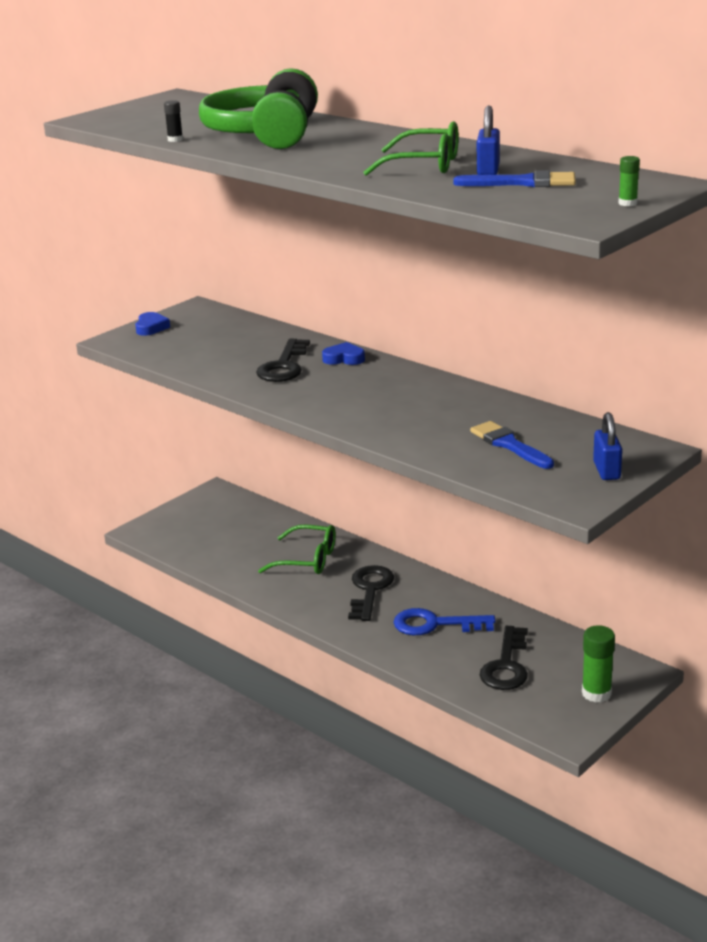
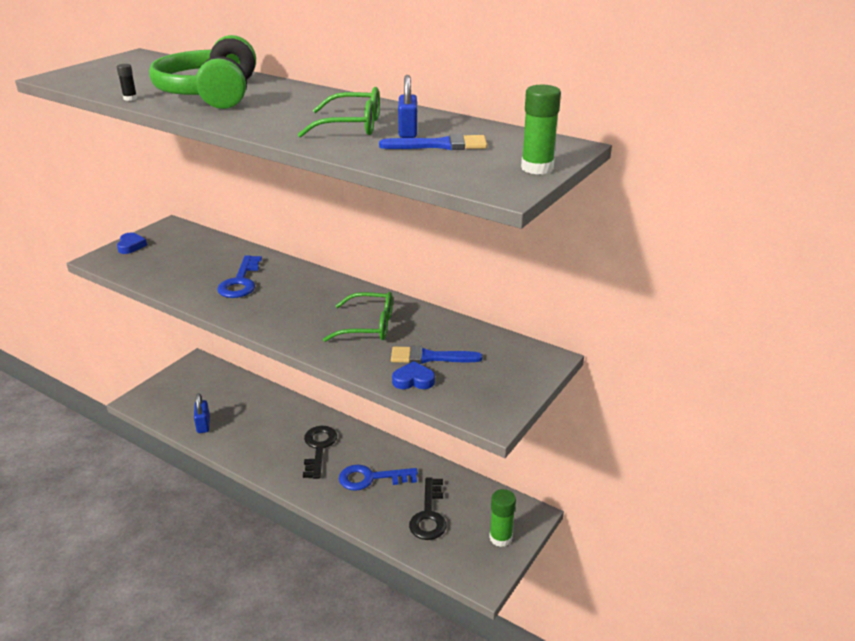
camera: 10 degrees left, 5 degrees up
(284, 366) = (240, 282): black key -> blue key
(306, 559) = (268, 422): green glasses -> green glasses (367, 326)
(344, 359) = (290, 273): blue heart -> blue heart (413, 380)
(509, 445) = (430, 357): blue brush -> blue brush turned 45 degrees counterclockwise
(606, 471) = (512, 381): blue padlock -> blue padlock (203, 425)
(627, 203) = (537, 168): green glue stick -> green glue stick, size x1.94

